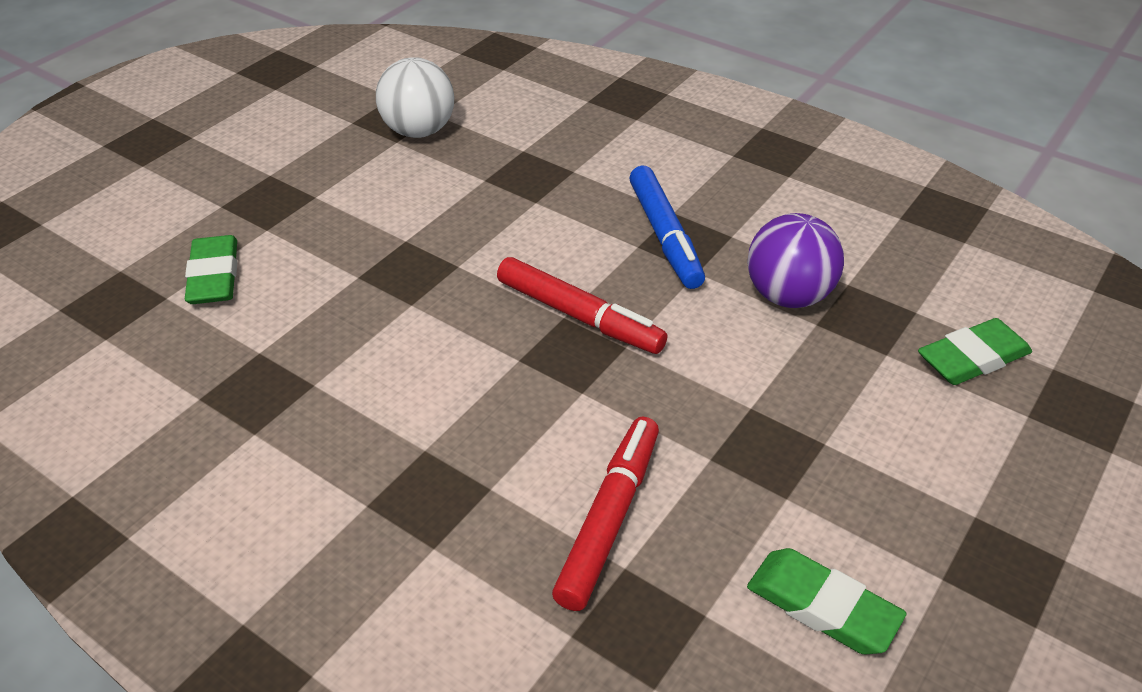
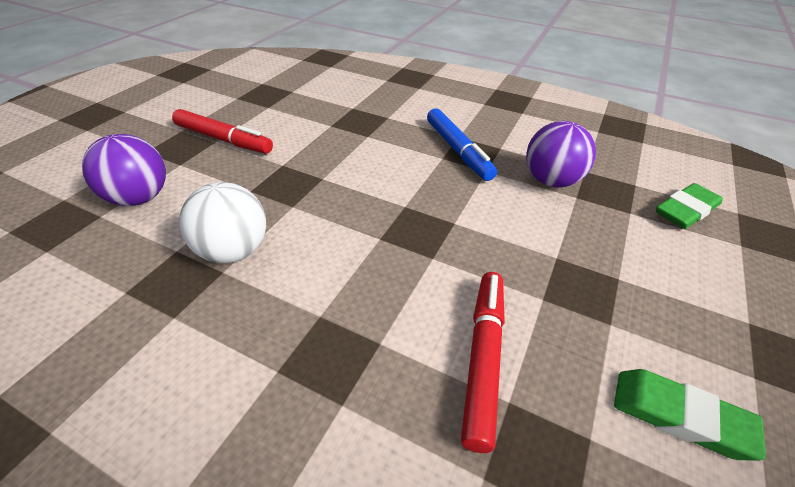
camera: 10 degrees left, 0 degrees up
(214, 276) = (139, 198): green eraser -> purple ball
(419, 131) = (282, 100): white ball -> white ball (233, 251)
(579, 316) = (416, 205): red marker -> red marker (223, 139)

